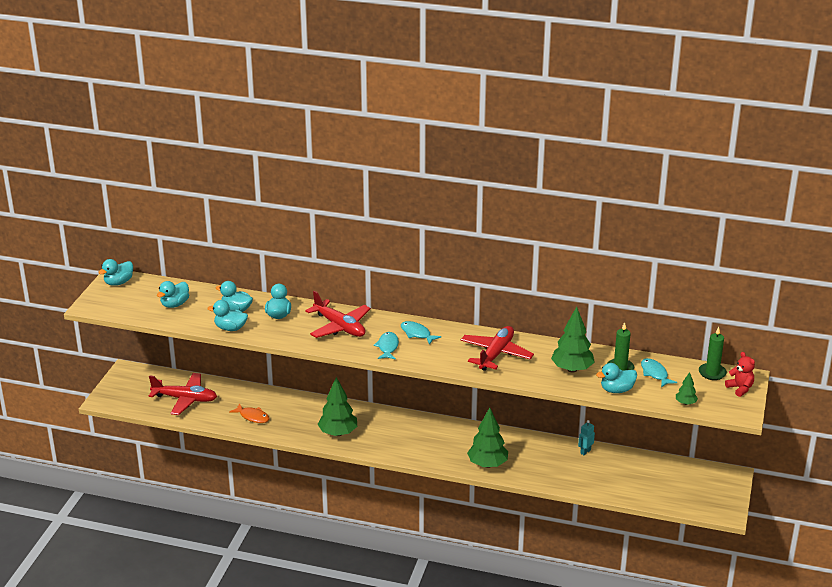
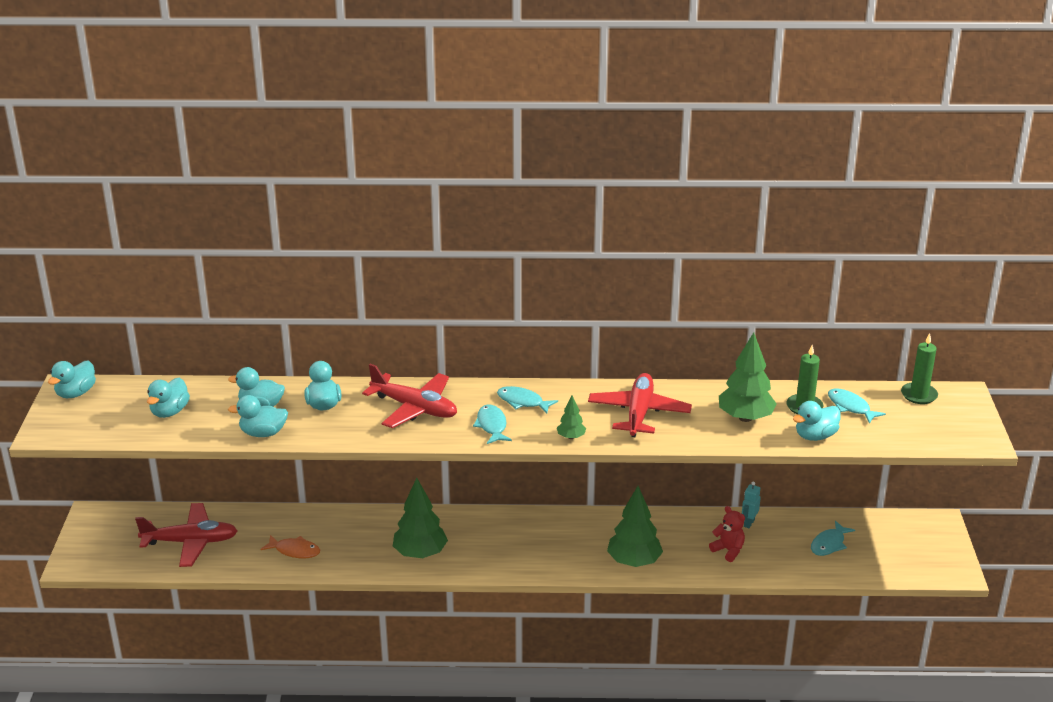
camera: 15 degrees left, 0 degrees up
(639, 476) = (829, 544): none -> turquoise fish
(685, 403) = (908, 439): green tree -> green tree (571, 437)
(740, 388) = (963, 409): red teddy bear -> red teddy bear (728, 550)

